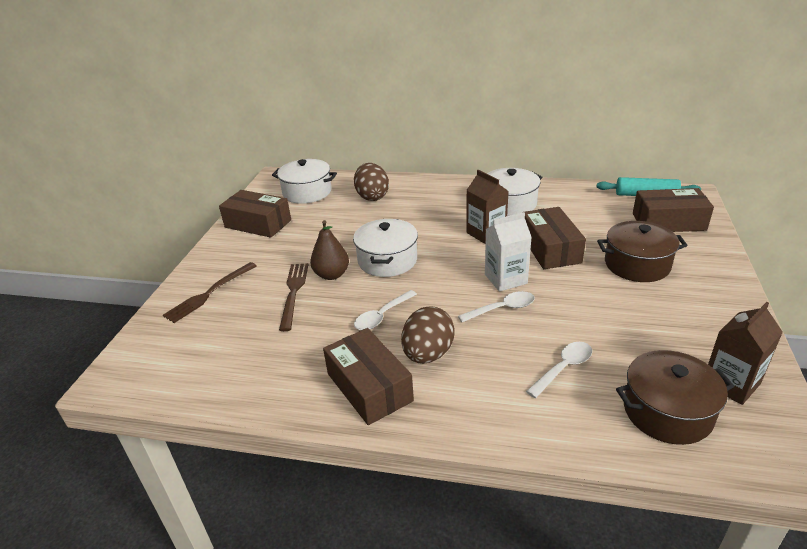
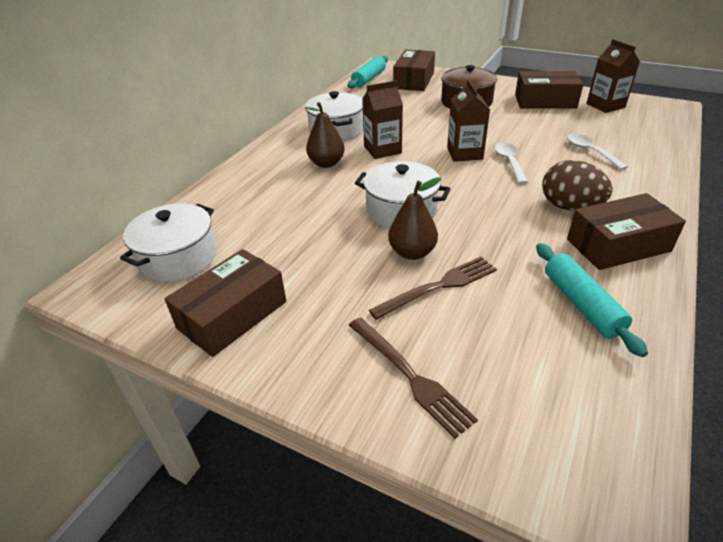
camera: 75 degrees left, 5 degrees up
(281, 364) = (581, 304): none -> turquoise rolling pin
(293, 292) = (439, 286): brown fork -> brown fork turned 135 degrees clockwise
(372, 196) = (245, 205): brown egg -> none
(382, 316) = (505, 225): white spoon -> none
(446, 213) = (326, 163): none -> brown pear
(505, 279) = (464, 153): white carton -> brown carton
(550, 249) = (426, 127): brown box -> brown box (545, 101)
(667, 412) = (634, 128): brown pot -> none

